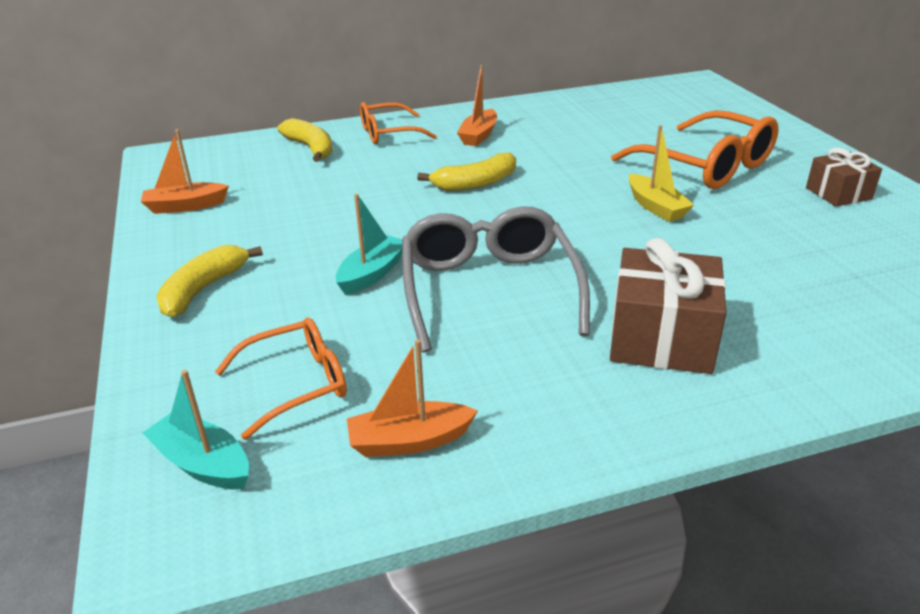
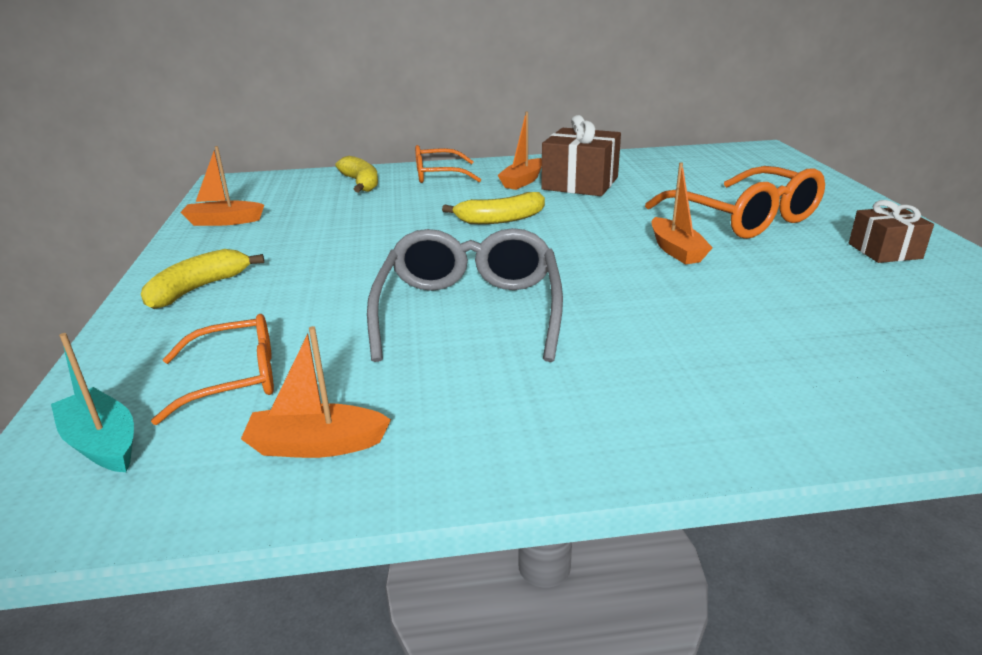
camera: 10 degrees right, 5 degrees down
(372, 274) = (361, 288): turquoise boat -> none
(656, 207) = (676, 250): yellow boat -> orange boat
(661, 338) = (634, 372): brown gift -> brown gift (580, 183)

